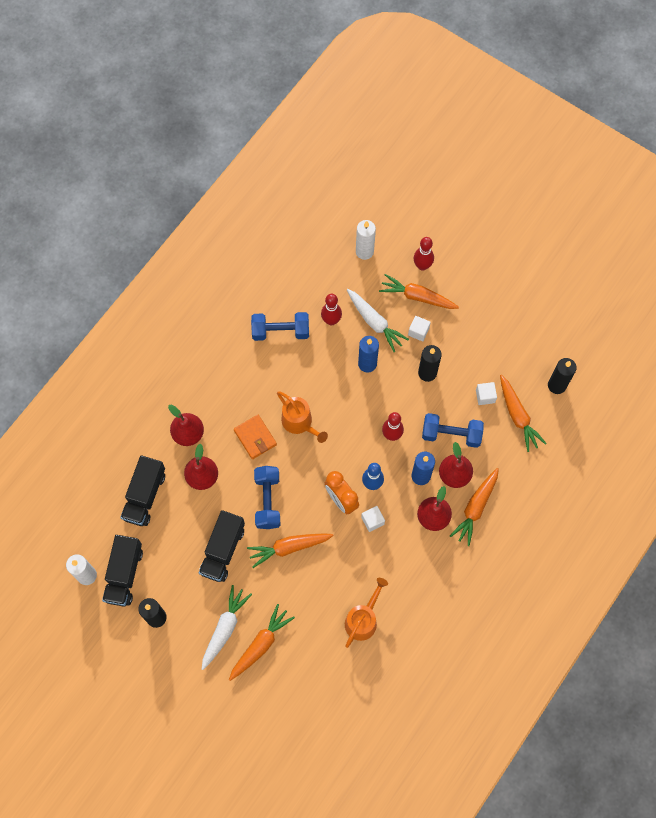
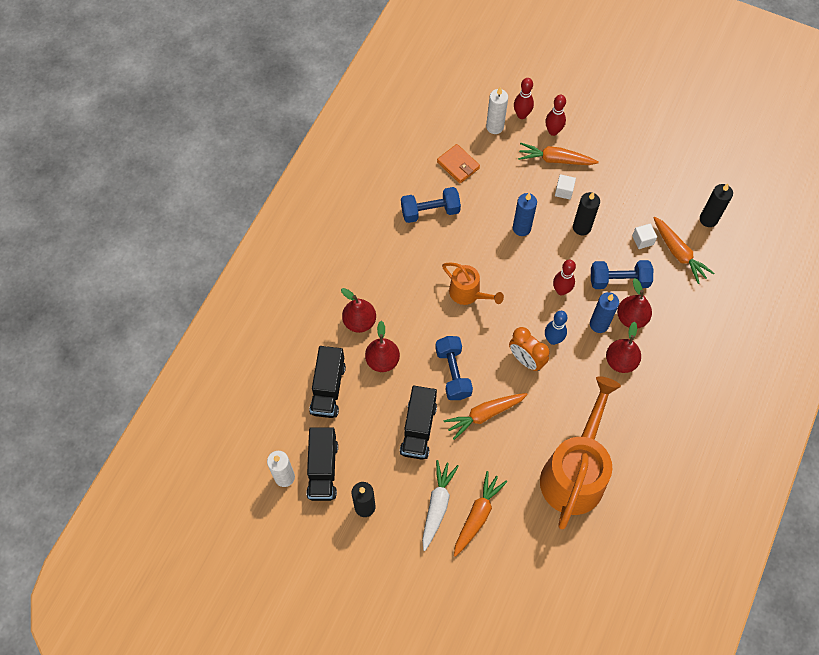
camera: 10 degrees left, 5 degrees down
(255, 437) = (427, 315): orange wallet -> orange wallet (458, 165)
(331, 320) = (477, 194): red bowling pin -> red bowling pin (521, 115)
(363, 619) = (575, 472): orange watering can -> orange watering can, size x1.95
(372, 521) = (562, 375): white cube -> none
(375, 322) = (520, 189): white carrot -> none
(475, 508) = (660, 346): orange carrot -> none

